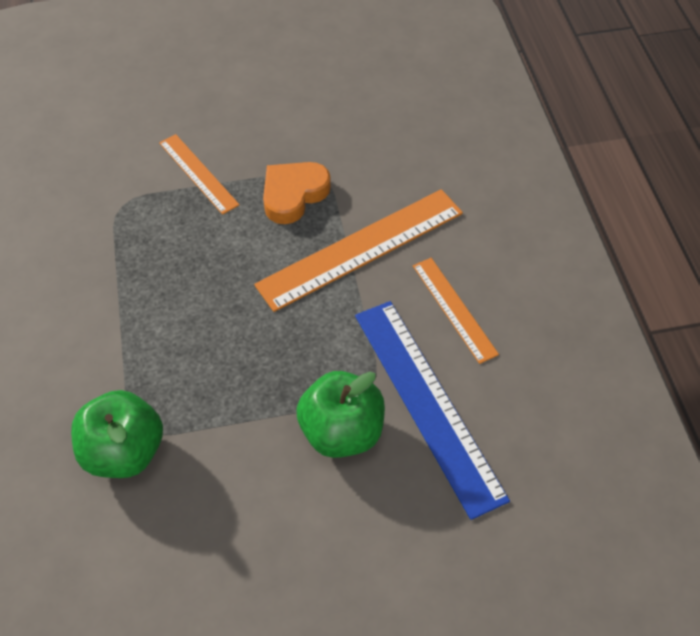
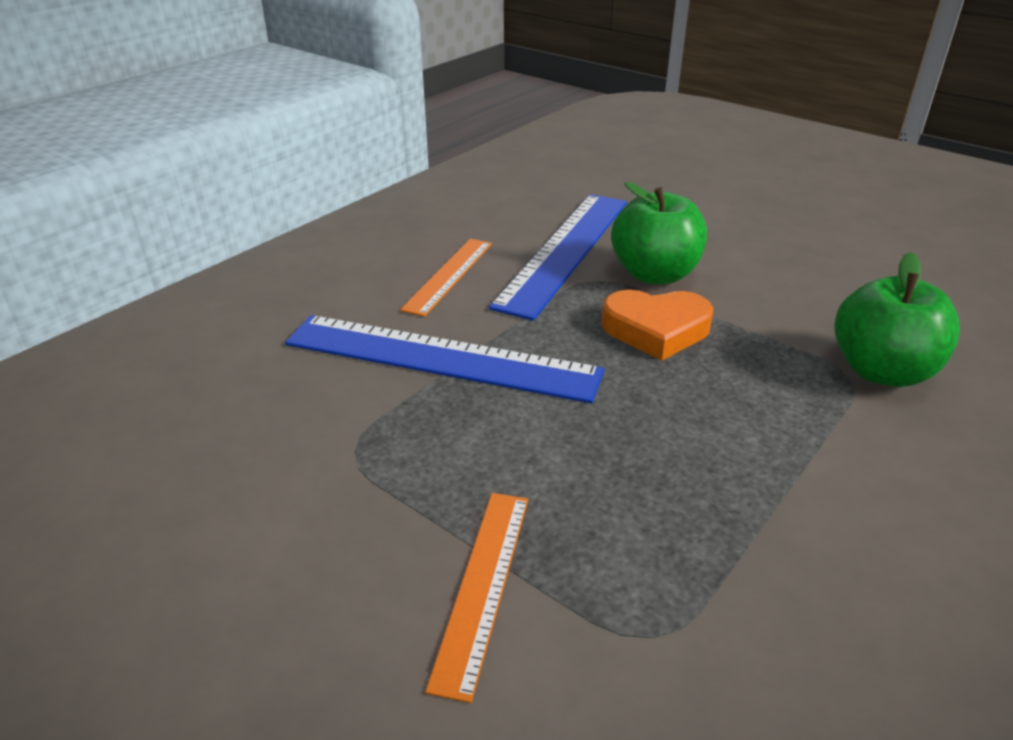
camera: 130 degrees left, 20 degrees down
(293, 195) = (415, 454): orange heart -> orange heart (656, 330)
(361, 248) = (441, 358): orange ruler -> blue ruler

